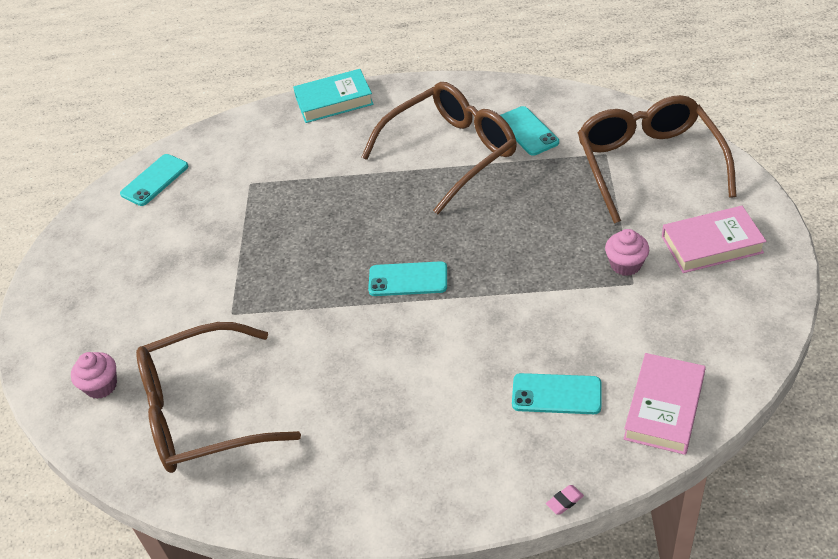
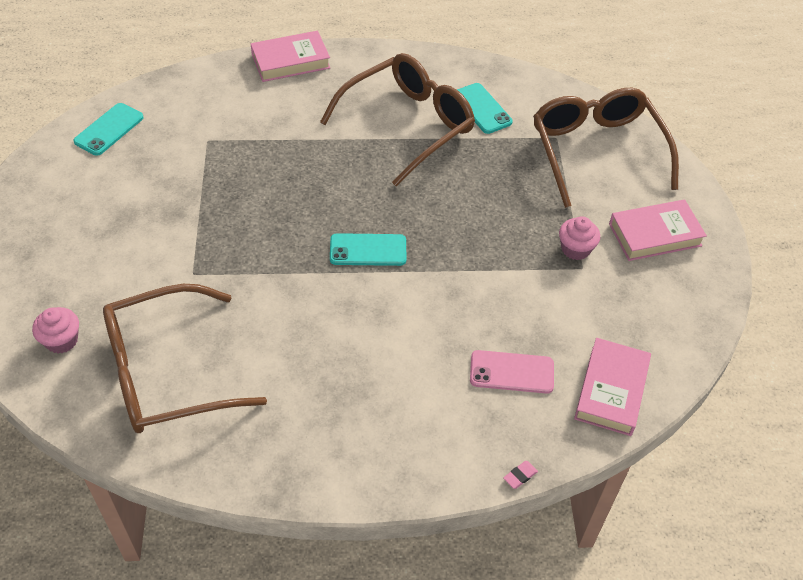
camera: 10 degrees left, 5 degrees up
(334, 101) = (290, 61): turquoise book -> pink book
(556, 394) = (511, 372): turquoise phone -> pink phone

